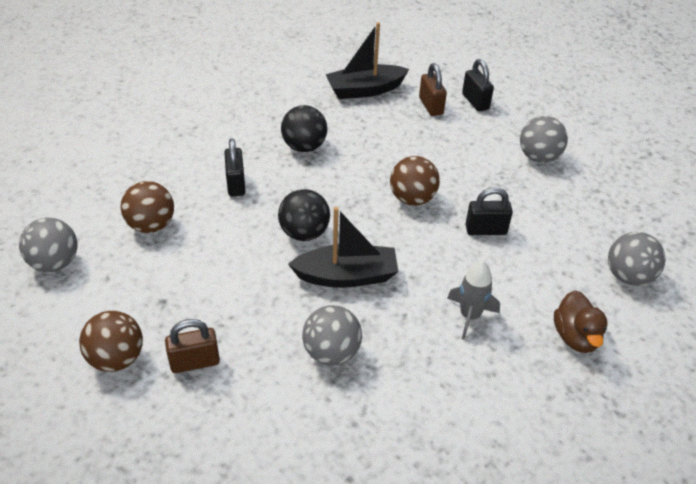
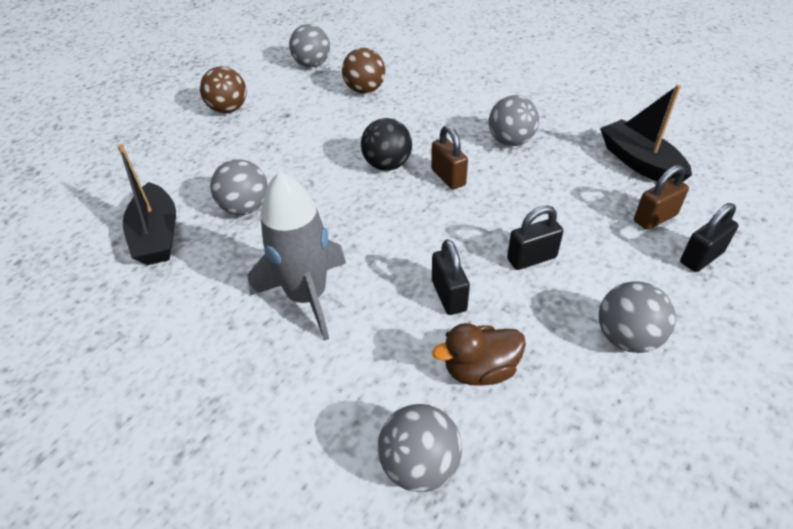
camera: 80 degrees right, 0 degrees up
(195, 362) = (228, 142): brown padlock -> brown padlock (448, 177)
(236, 184) = (434, 116): black padlock -> black padlock (531, 258)
(304, 146) = (510, 141): black ball -> grey ball
(347, 276) = (340, 201): black boat -> black boat (157, 236)
(412, 199) = (472, 227): brown ball -> none
(470, 316) = (307, 297): grey rocket -> grey rocket, size x1.69
(575, 337) = (292, 401): brown duck -> brown duck (480, 370)

